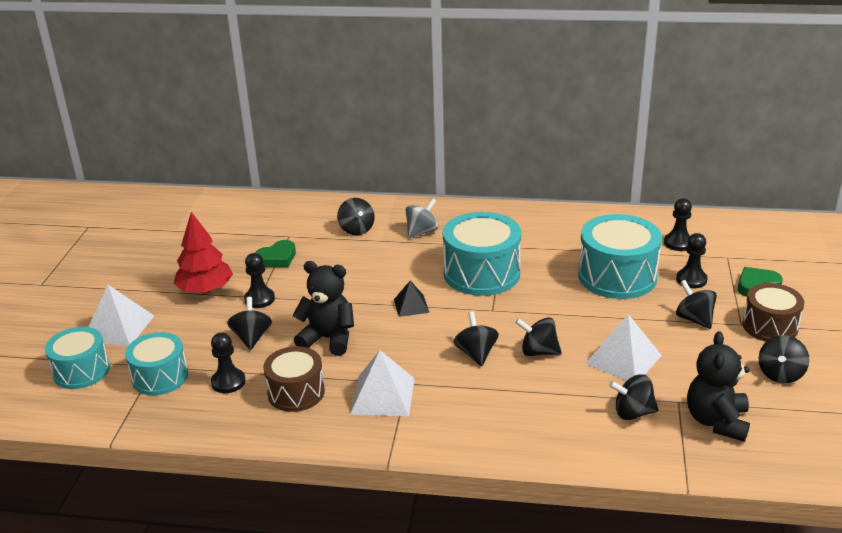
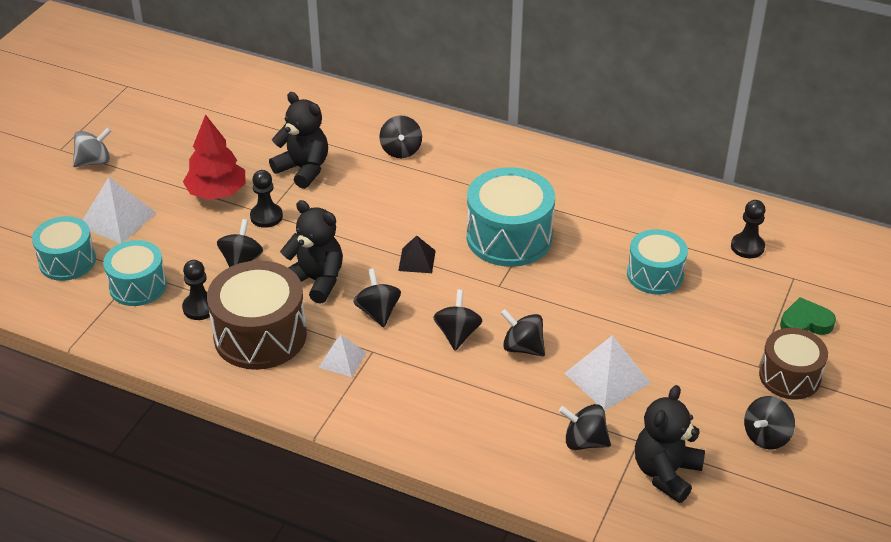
camera: 15 degrees right, 10 degrees up
(277, 258) = (303, 169): green heart -> black teddy bear
(296, 392) = (260, 335): brown drum -> brown drum, size x1.57
(383, 395) = (342, 359): white pyramid -> white pyramid, size x0.60
(422, 232) = (469, 169): grey spinning top -> grey spinning top (94, 161)
(617, 276) = (655, 274): turquoise drum -> turquoise drum, size x0.64
(691, 279) = (735, 298): black pawn -> none
(694, 319) = (710, 348): black spinning top -> black spinning top (378, 312)

